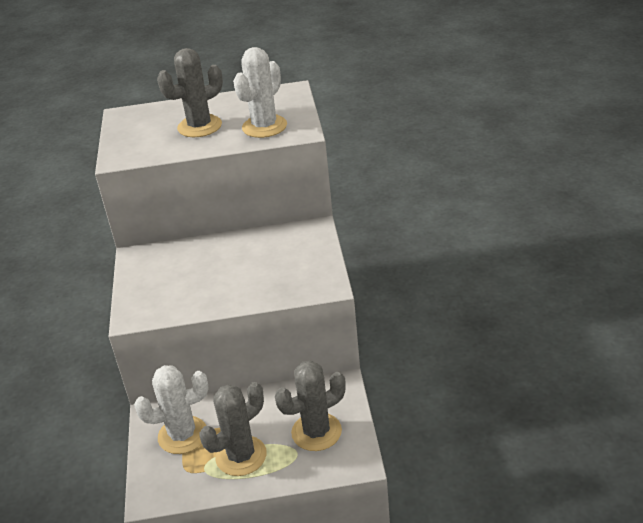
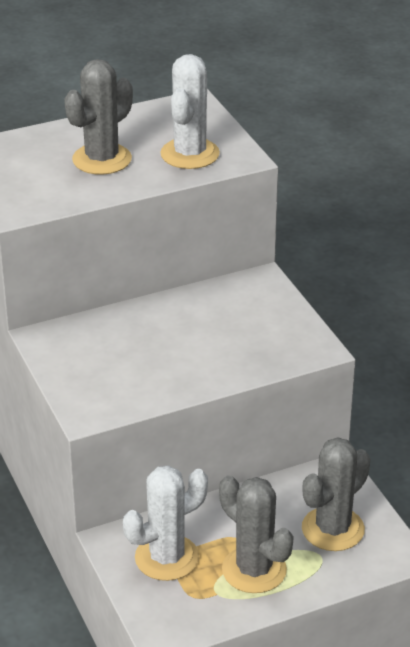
camera: 20 degrees left, 0 degrees up
(241, 456) = (254, 570): grey cactus -> grey cactus turned 75 degrees counterclockwise

